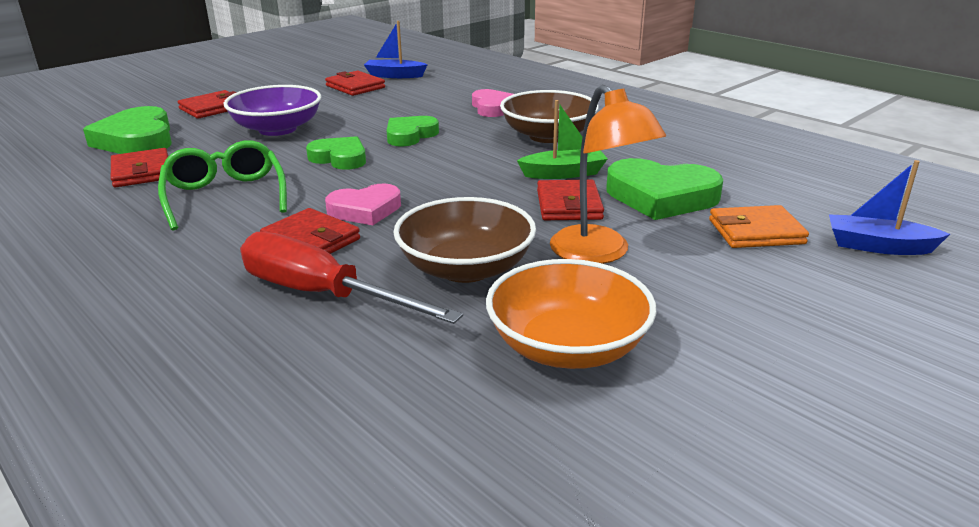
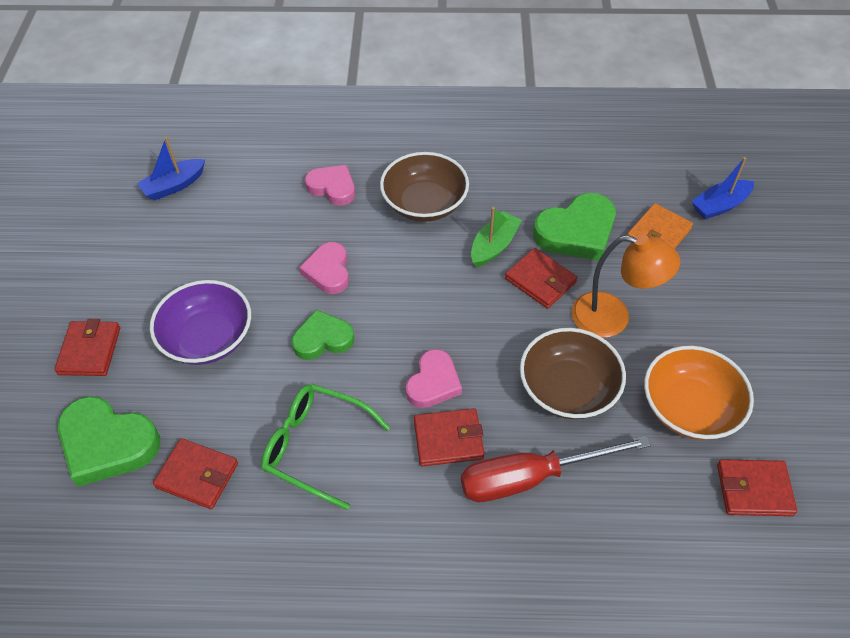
camera: 45 degrees left, 25 degrees up
(355, 87) = (167, 228): red wallet -> red wallet (754, 489)
(410, 135) = (328, 271): green heart -> pink heart

